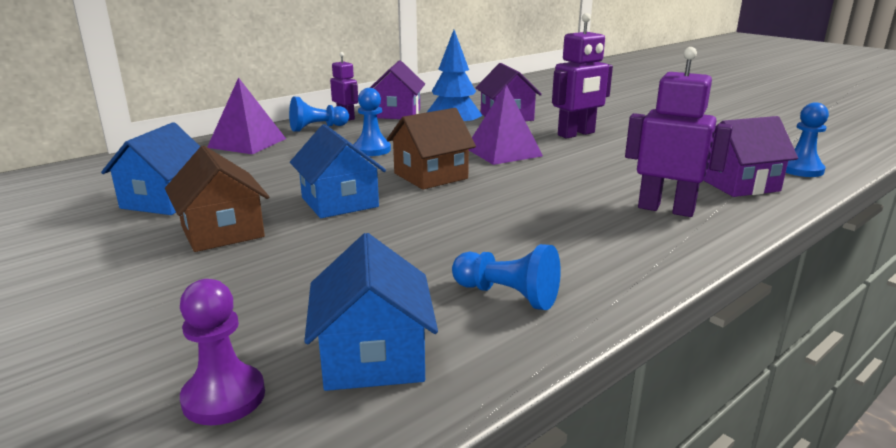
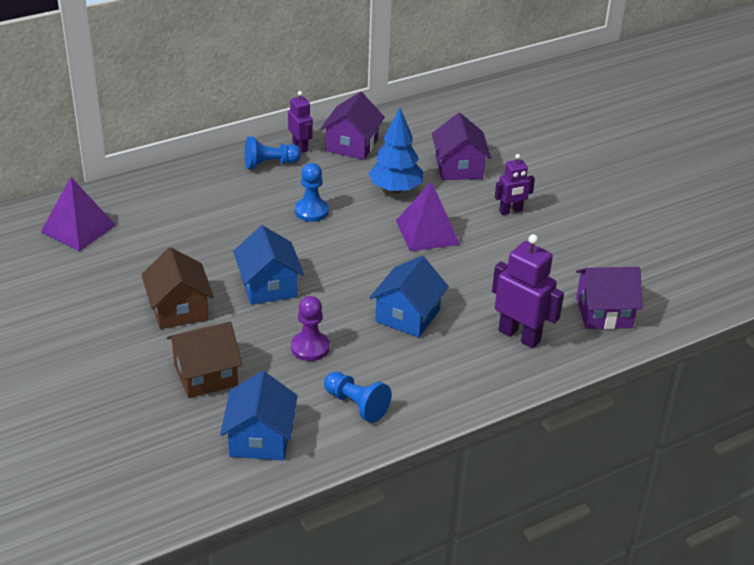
camera: 10 degrees right, 15 degrees up
(165, 201) = (137, 263): blue house -> blue house (407, 316)
(224, 397) = (177, 451): purple pawn -> purple pawn (310, 347)
(247, 143) = (203, 182): purple pyramid -> purple pyramid (78, 228)
(430, 176) = (350, 261): brown house -> brown house (205, 375)
(576, 134) = (511, 211): purple robot -> purple robot, size x0.61
(800, 170) = (677, 301): blue pawn -> none

